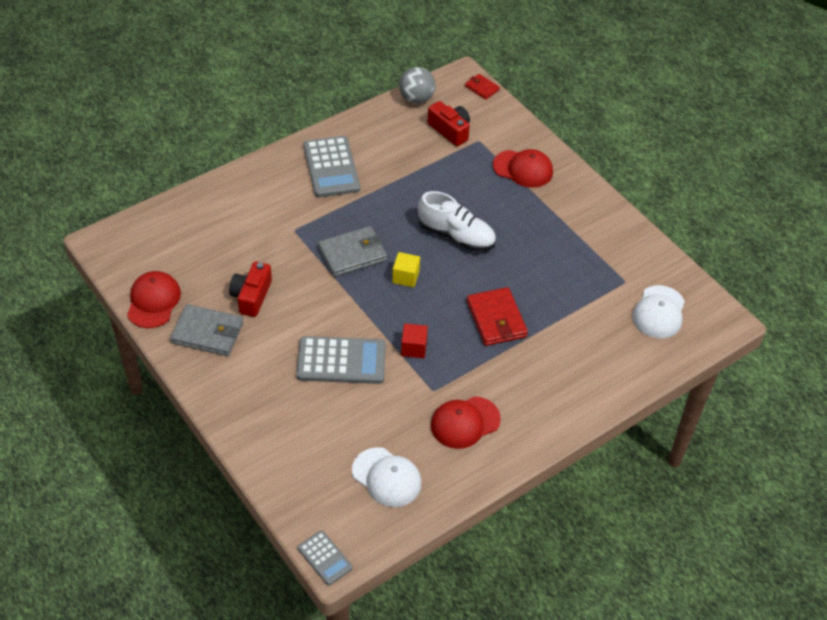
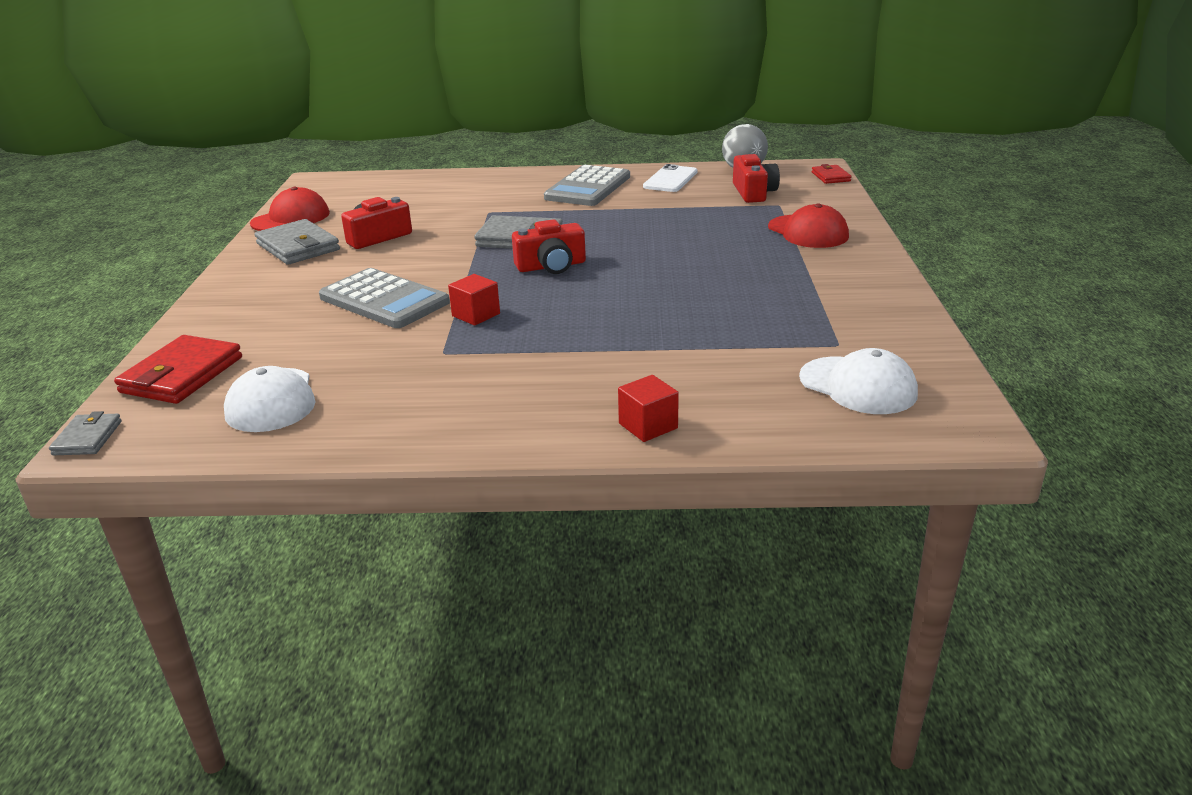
camera: 40 degrees right, 20 degrees down
(325, 558) = (87, 438): grey calculator -> grey wallet
(379, 133) = (670, 179): none -> white phone
(405, 277) = (551, 266): yellow cube -> red camera
(456, 236) = (655, 255): white shoe -> none
(465, 422) = (436, 390): red cap -> none
(496, 319) = (609, 323): red wallet -> red wallet (182, 375)
(592, 393) = (648, 426): none -> red cube
(659, 312) = (858, 386): white cap -> white cap turned 105 degrees counterclockwise

